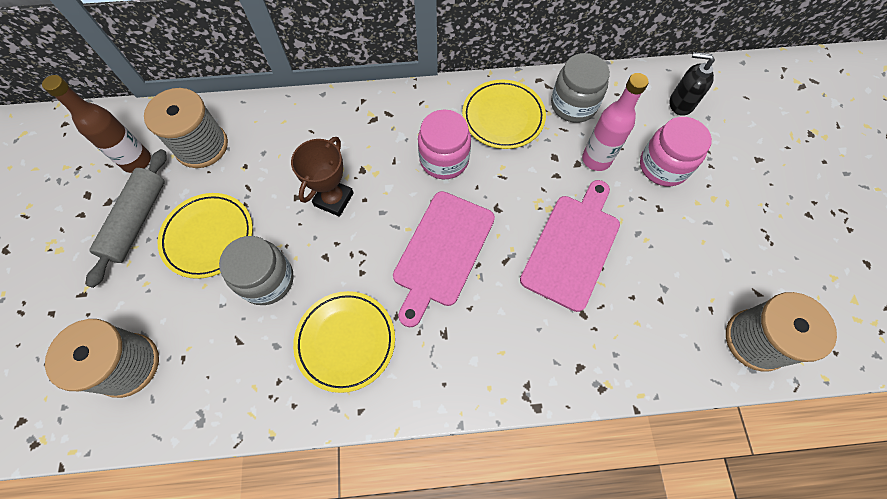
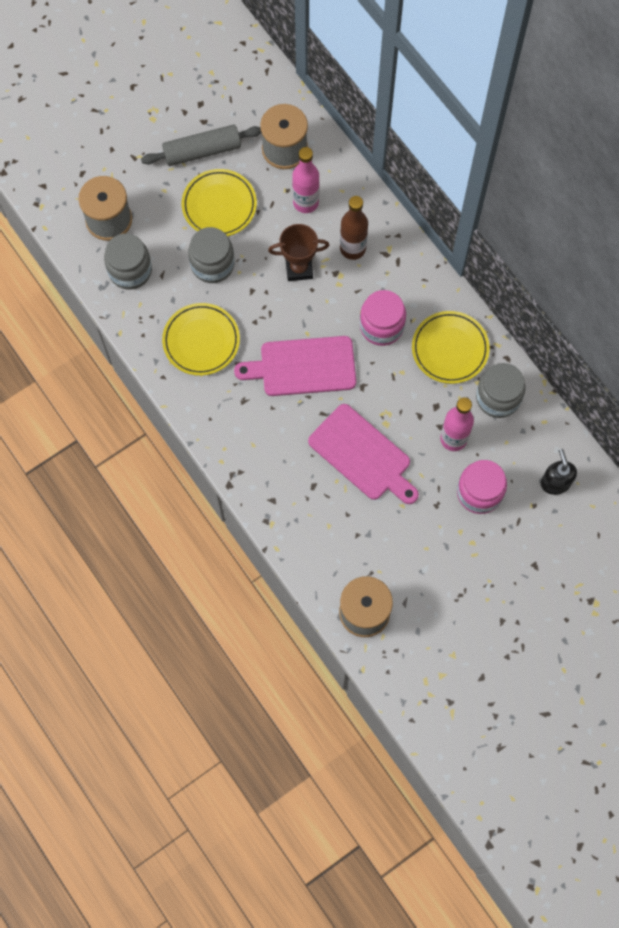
camera: 60 degrees right, 5 degrees up
(137, 161) = (245, 115): brown bottle -> brown bottle (352, 248)
(206, 375) = (130, 270): none -> grey jar
(270, 157) = (306, 202): none -> pink bottle
(572, 247) = (362, 455): pink cutting board -> pink cutting board turned 45 degrees clockwise

